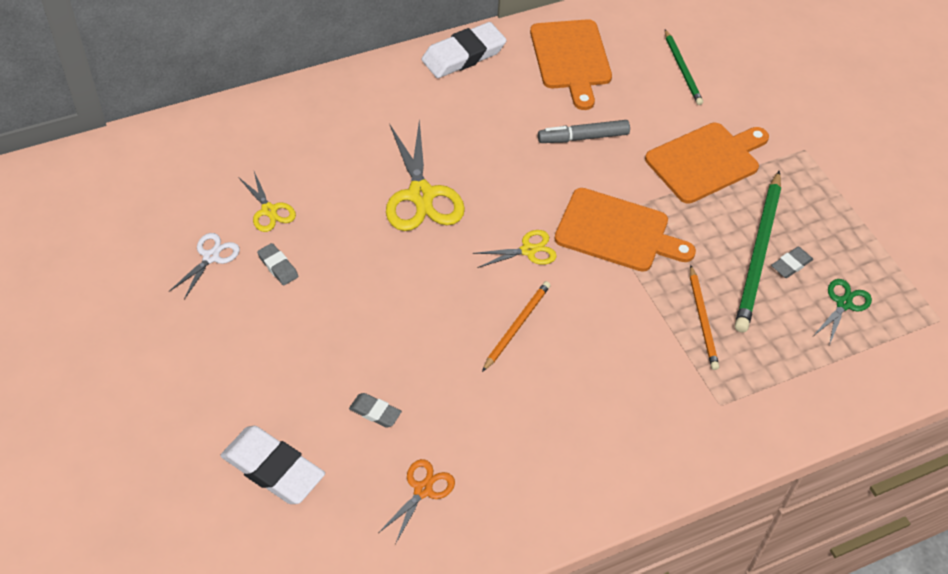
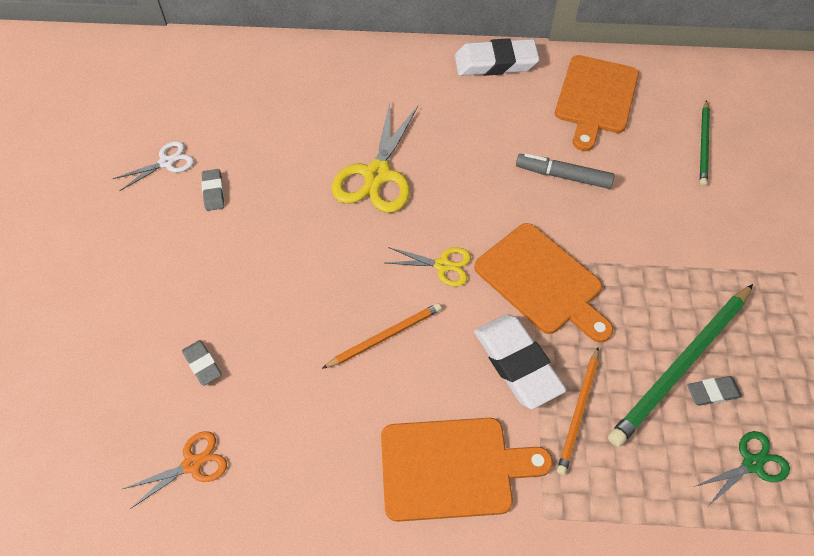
camera: 30 degrees right, 5 degrees up
(269, 210) = (240, 140): yellow scissors -> none
(273, 469) = (81, 378): white eraser -> white eraser (517, 363)
(706, 161) = (677, 244): orange cutting board -> orange cutting board (453, 468)

